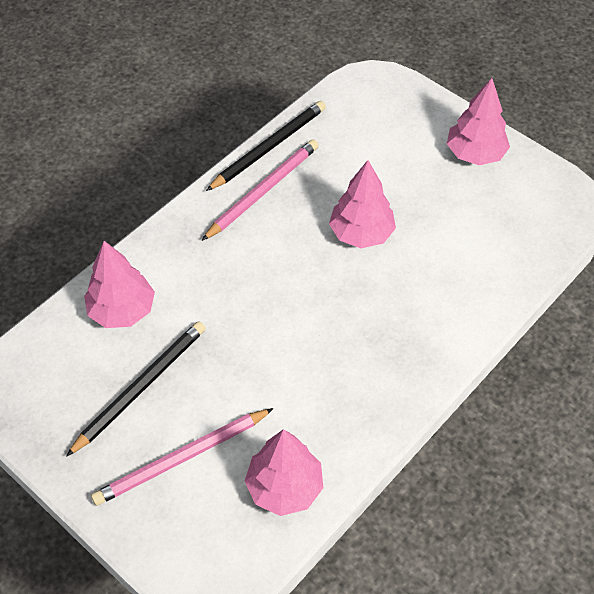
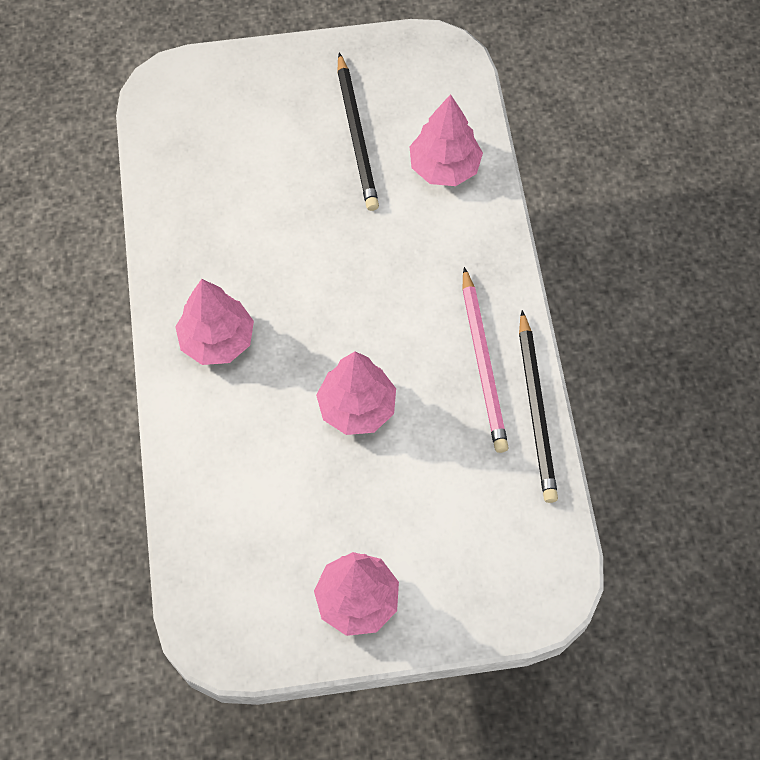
camera: 130 degrees right, 10 degrees up
(182, 458) = (269, 123): pink pencil -> none
(284, 487) = (181, 171): pink tree -> pink tree (217, 340)

